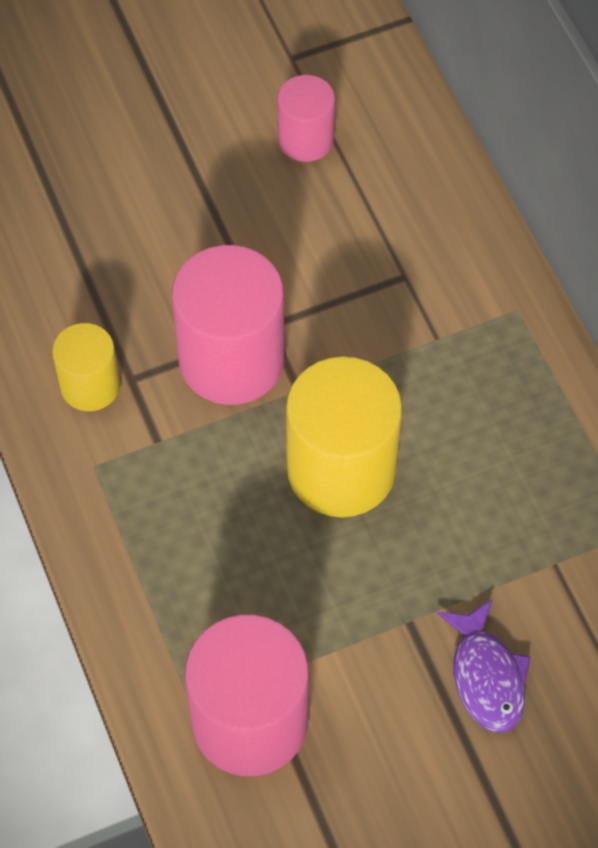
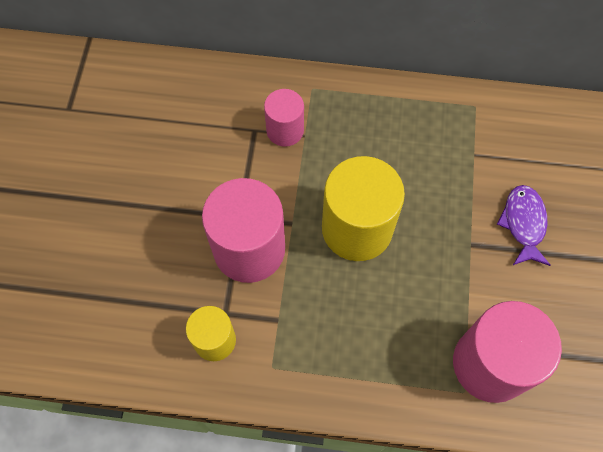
camera: 60 degrees left, 5 degrees up
(305, 139) = (129, 131): pink cylinder -> pink cylinder (285, 130)
(486, 676) = (523, 223): purple fish -> purple fish turned 105 degrees counterclockwise

